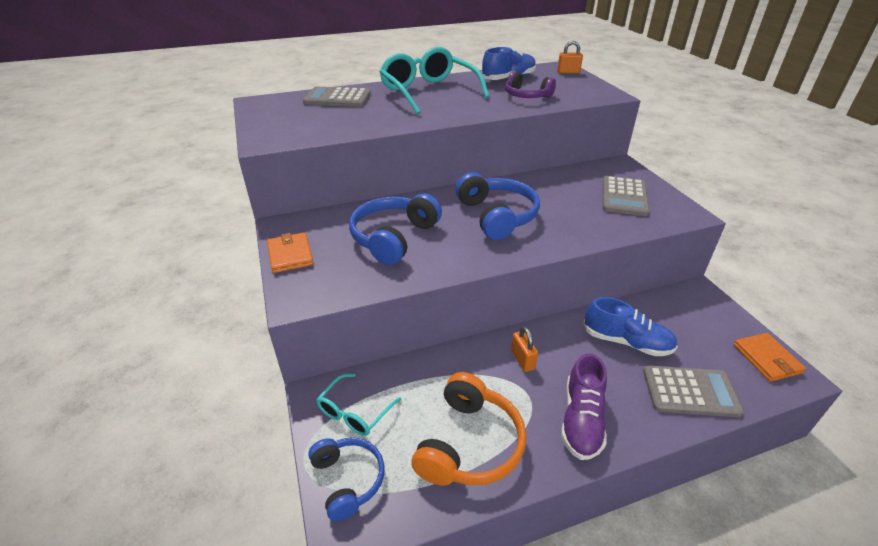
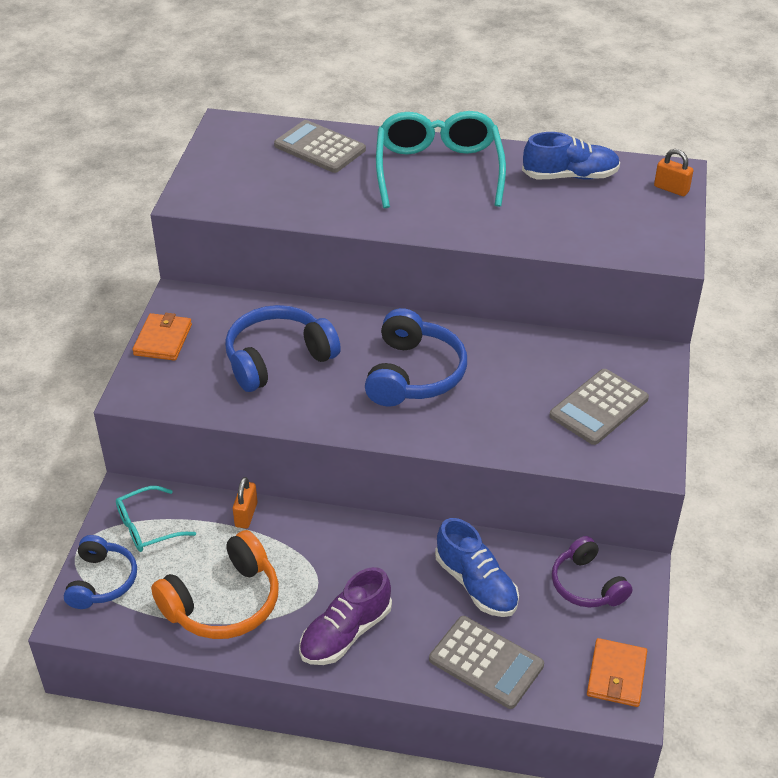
camera: 30 degrees right, 5 degrees up
(522, 360) = (345, 551): orange padlock -> orange padlock (246, 515)
(526, 96) = (555, 219): purple headphones -> purple headphones (587, 585)

